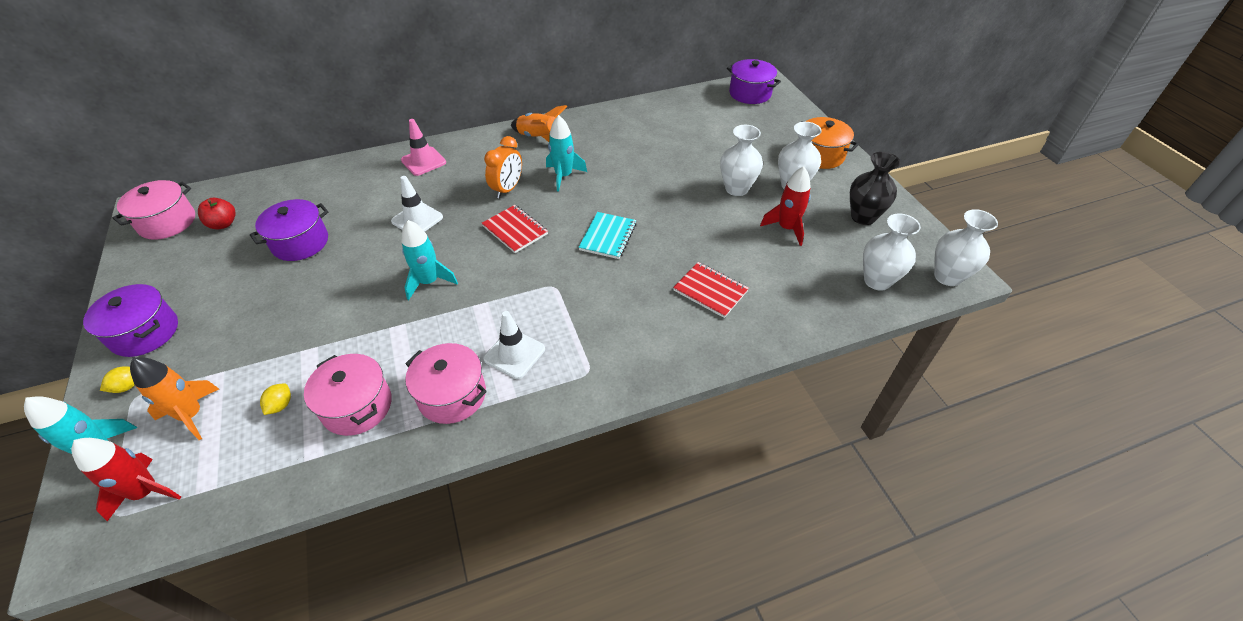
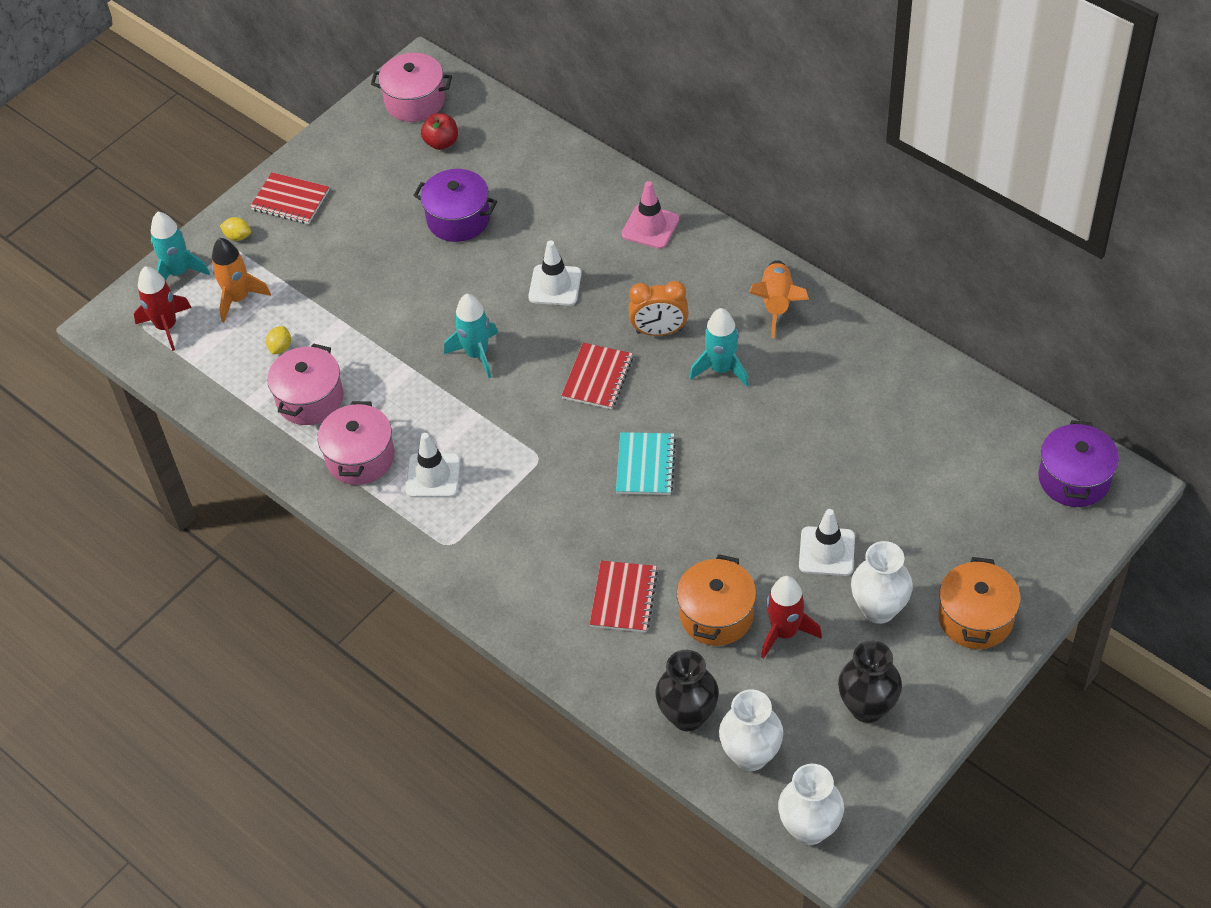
camera: 65 degrees right, 5 degrees up
(145, 333) = (290, 200): purple pot -> red notebook
(280, 405) = (280, 347): yellow lemon -> yellow lemon turned 60 degrees counterclockwise
(608, 237) = (645, 465): turquoise notebook -> turquoise notebook turned 75 degrees counterclockwise
(736, 189) = (827, 551): white vase -> white traffic cone
(754, 252) = (716, 615): none -> orange pot
(830, 298) = (688, 716): none -> black vase

